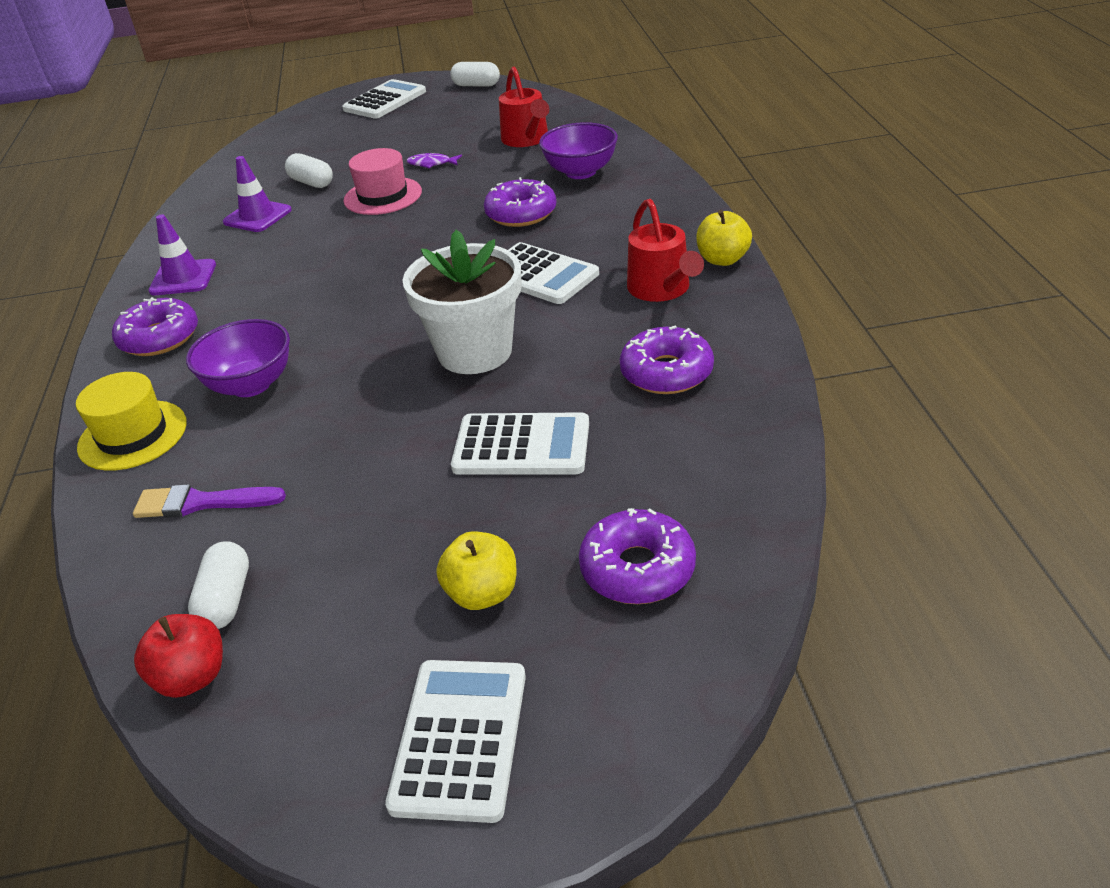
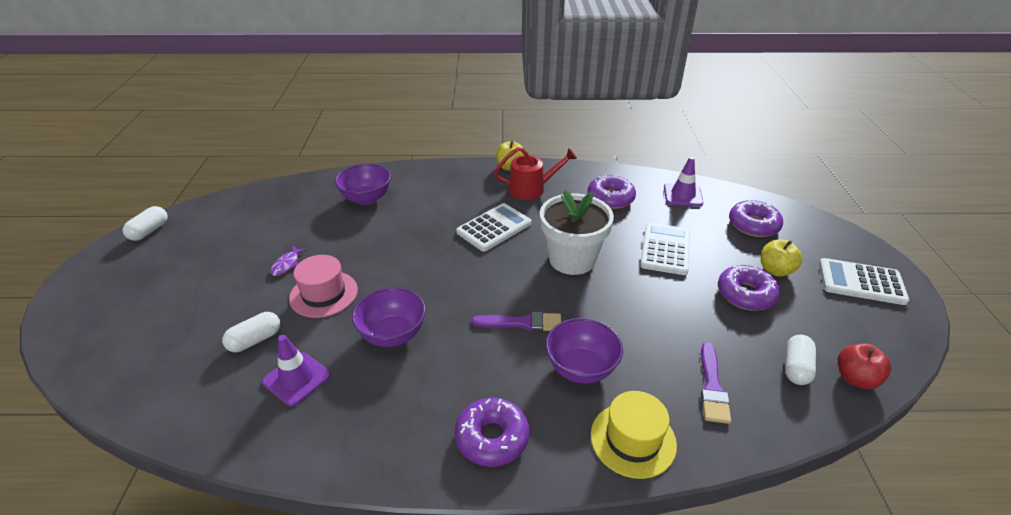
camera: 85 degrees left, 0 degrees up
(183, 278) = (388, 430): purple traffic cone -> purple traffic cone (683, 195)
(226, 599) = (796, 368): white capsule -> white capsule turned 75 degrees counterclockwise
(317, 250) = (392, 334): none -> purple bowl
(334, 330) = (522, 323): none -> purple brush
(385, 101) = (111, 288): white calculator -> none
(521, 213) = (408, 228): purple donut -> purple donut (745, 294)
(527, 139) = (290, 215): red watering can -> none

